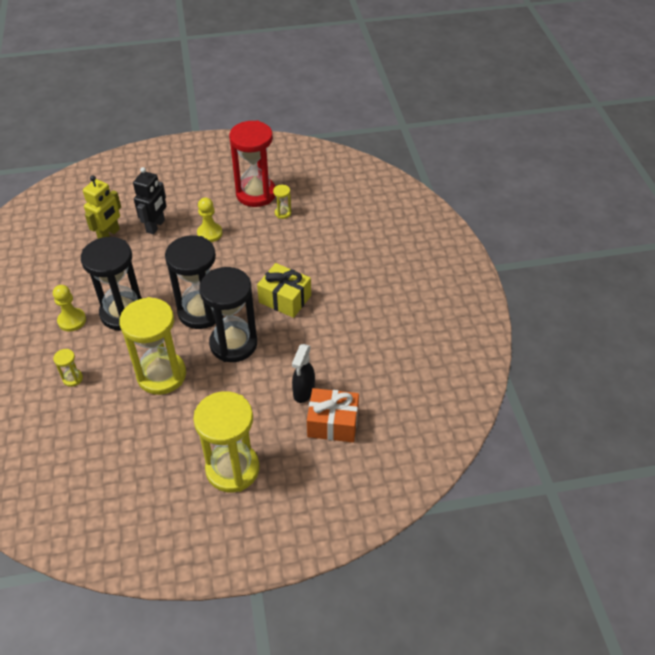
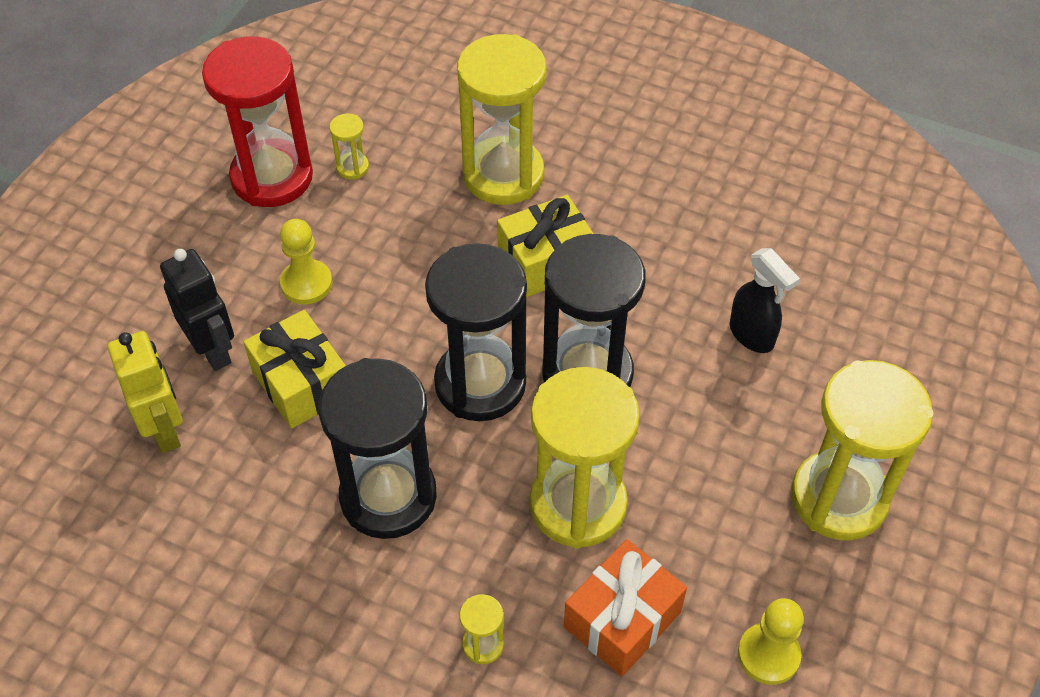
camera: 55 degrees left, 5 degrees up
(72, 320) = (338, 586): yellow pawn -> yellow pawn (768, 655)
(159, 259) = (301, 383): none -> yellow gift
(322, 260) = (503, 175): none -> yellow hourglass
(333, 423) = (835, 331): orange gift -> orange gift (622, 619)

